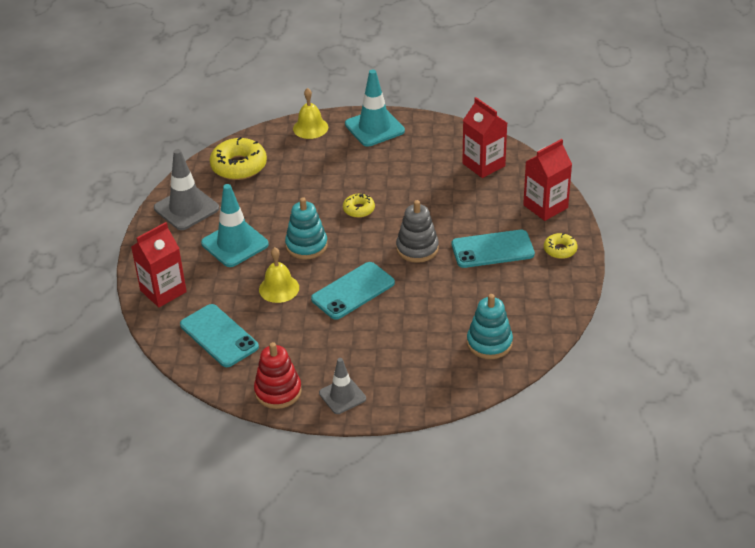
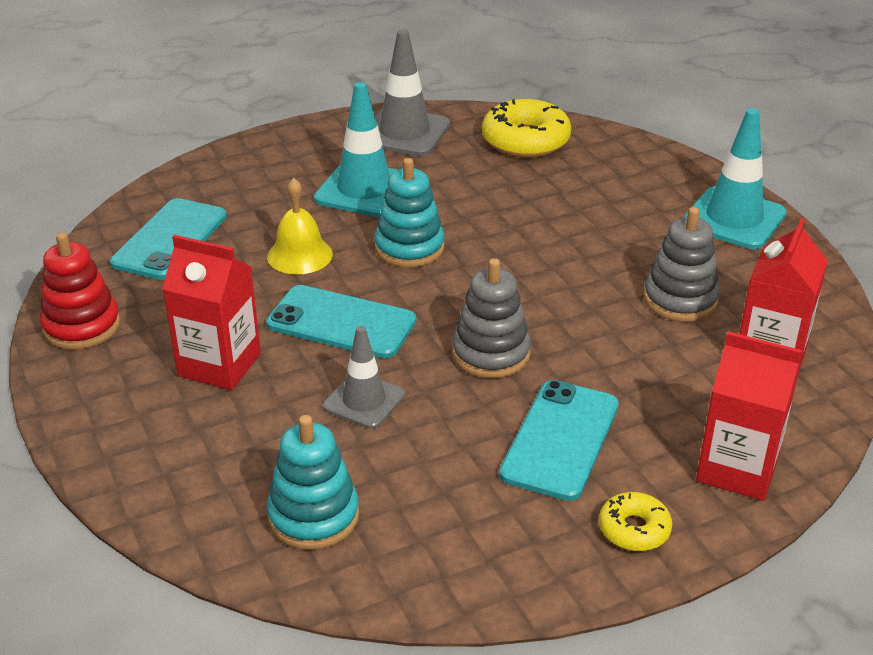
camera: 60 degrees right, 5 degrees down
(163, 291) = (231, 170): red carton -> red carton (219, 365)
(310, 128) = (668, 166): yellow bell -> none
(342, 396) = (99, 390): grey traffic cone -> grey traffic cone (364, 401)
(359, 209) = (531, 267): yellow donut -> none
(423, 173) = (680, 299): none -> grey stacking toy
(492, 249) = (560, 439): turquoise phone -> turquoise phone turned 60 degrees clockwise

